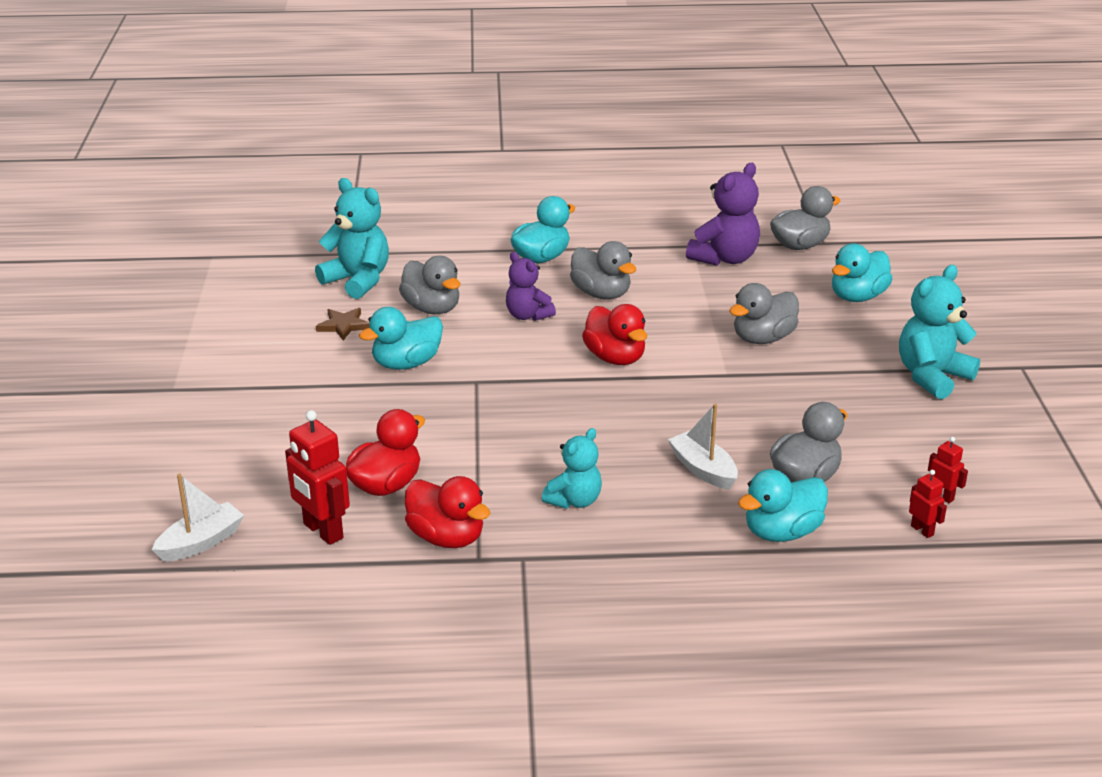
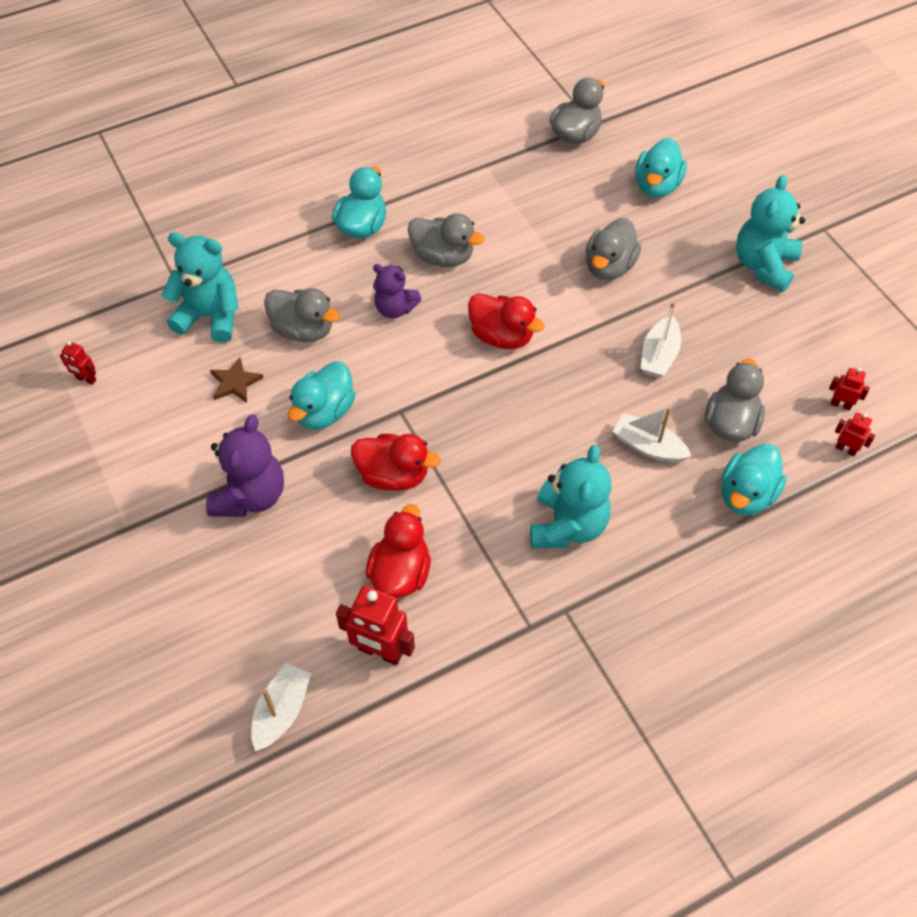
camera: 25 degrees left, 25 degrees up
(221, 292) = (86, 379): none -> red robot
(446, 537) = (489, 613): red duck -> red duck (393, 475)
(574, 500) = (567, 525): turquoise teddy bear -> turquoise teddy bear, size x1.56
(725, 258) = (522, 173): purple teddy bear -> purple teddy bear (250, 495)
(766, 410) = (659, 355): none -> white boat

